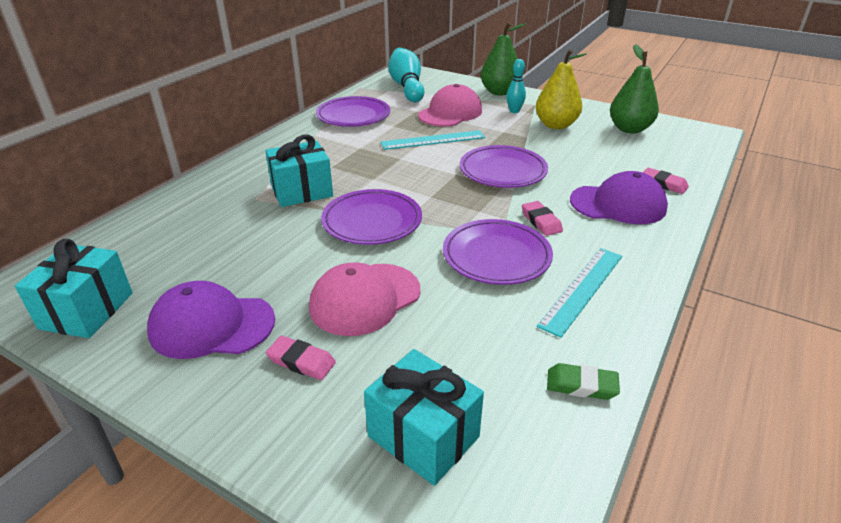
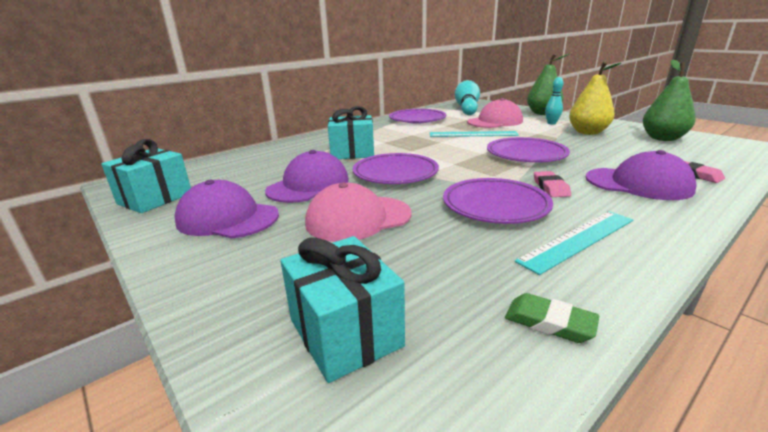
camera: 20 degrees right, 10 degrees down
(278, 256) = (308, 185): none -> purple cap
(301, 361) = (275, 251): pink eraser -> none

